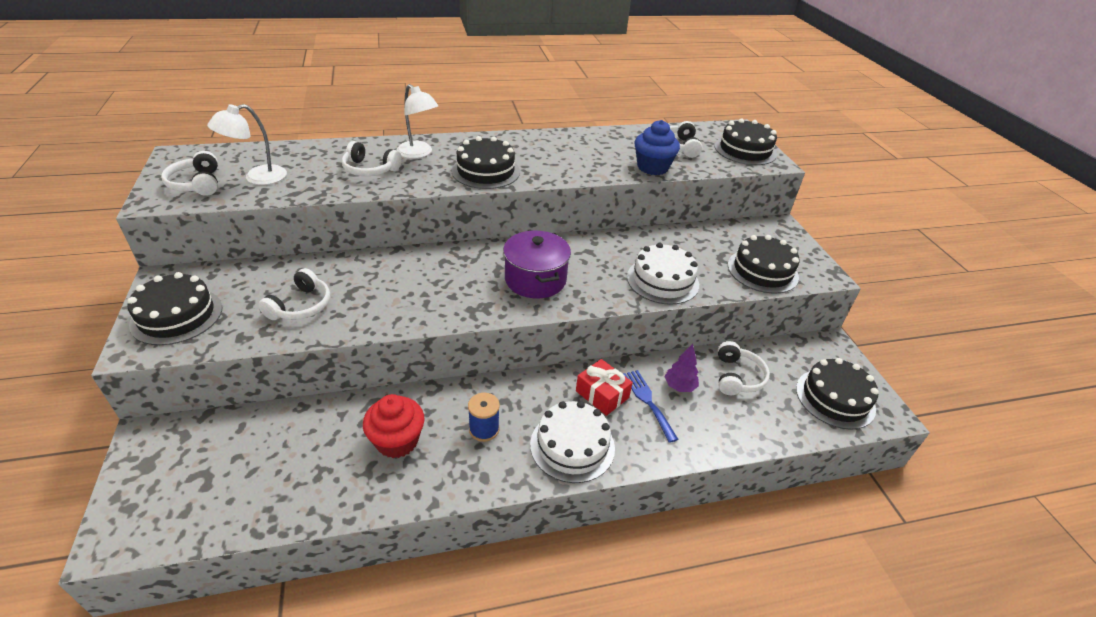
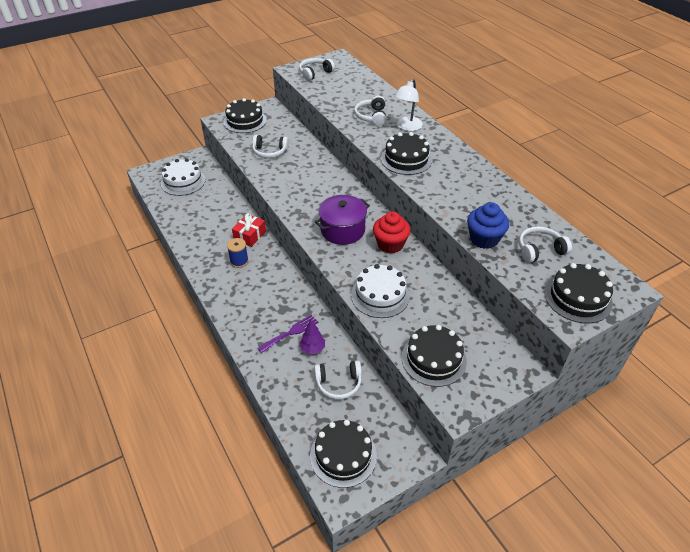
camera: 75 degrees right, 5 degrees up
(257, 178) = (333, 86): white lamp -> none
(397, 441) = (220, 231): red cupcake -> red cupcake (390, 244)
(572, 446) = (240, 302): white cake -> white cake (183, 181)
(602, 394) = (287, 307): red gift -> red gift (250, 235)
(648, 401) = (291, 332): blue fork -> purple fork

